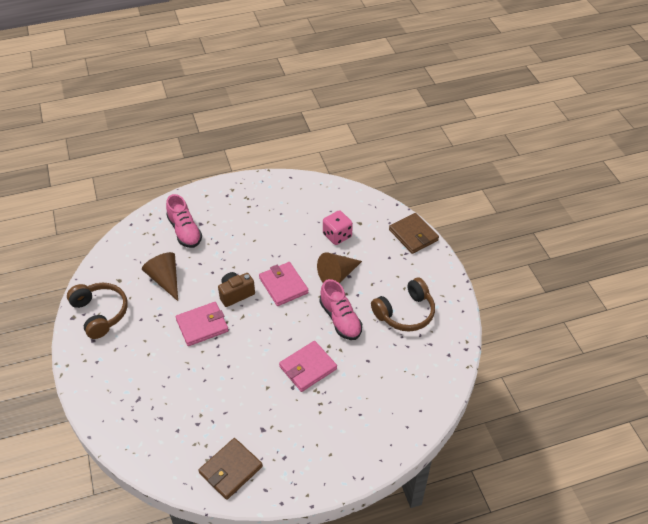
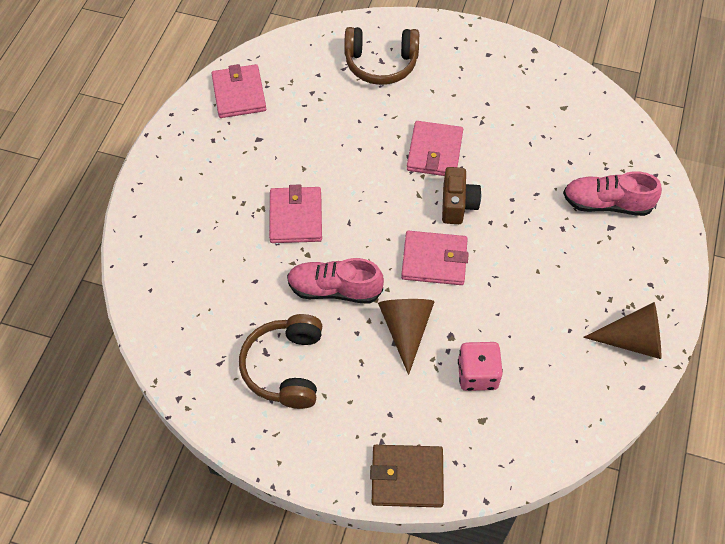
camera: 125 degrees right, 10 degrees up
(100, 313) = (522, 73): brown headphones -> brown headphones (381, 64)
(165, 279) = (533, 149): brown cone -> brown cone (632, 340)
(231, 470) = (239, 94): brown wallet -> pink wallet

